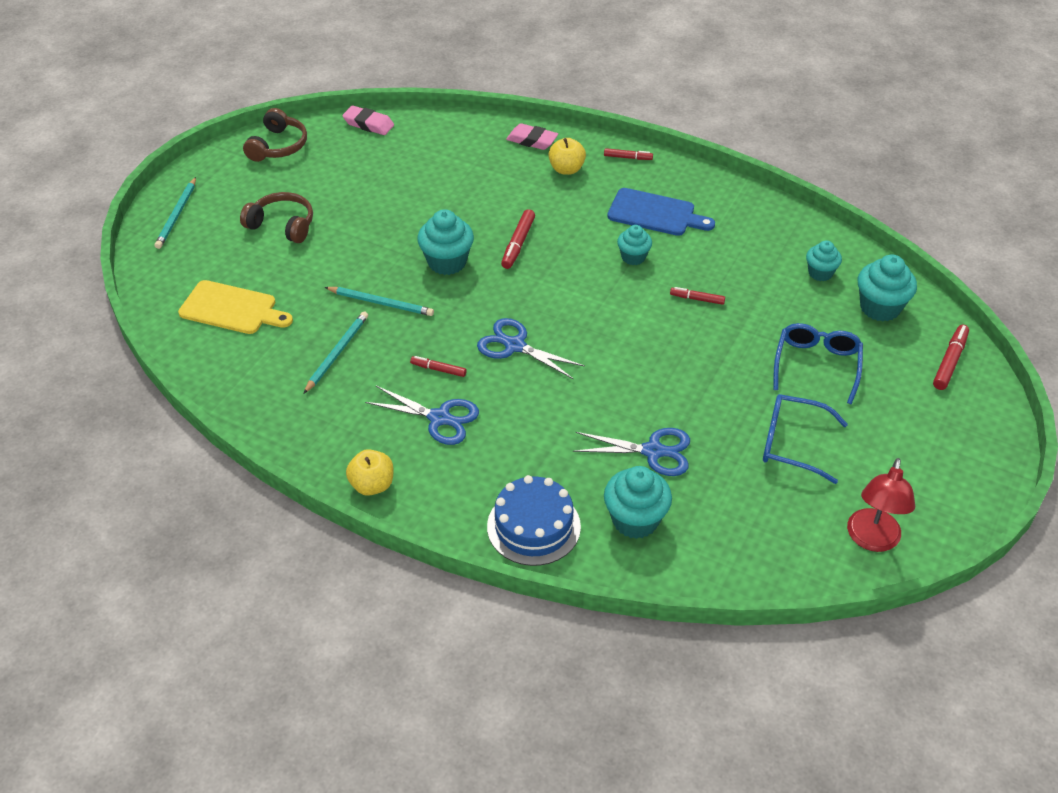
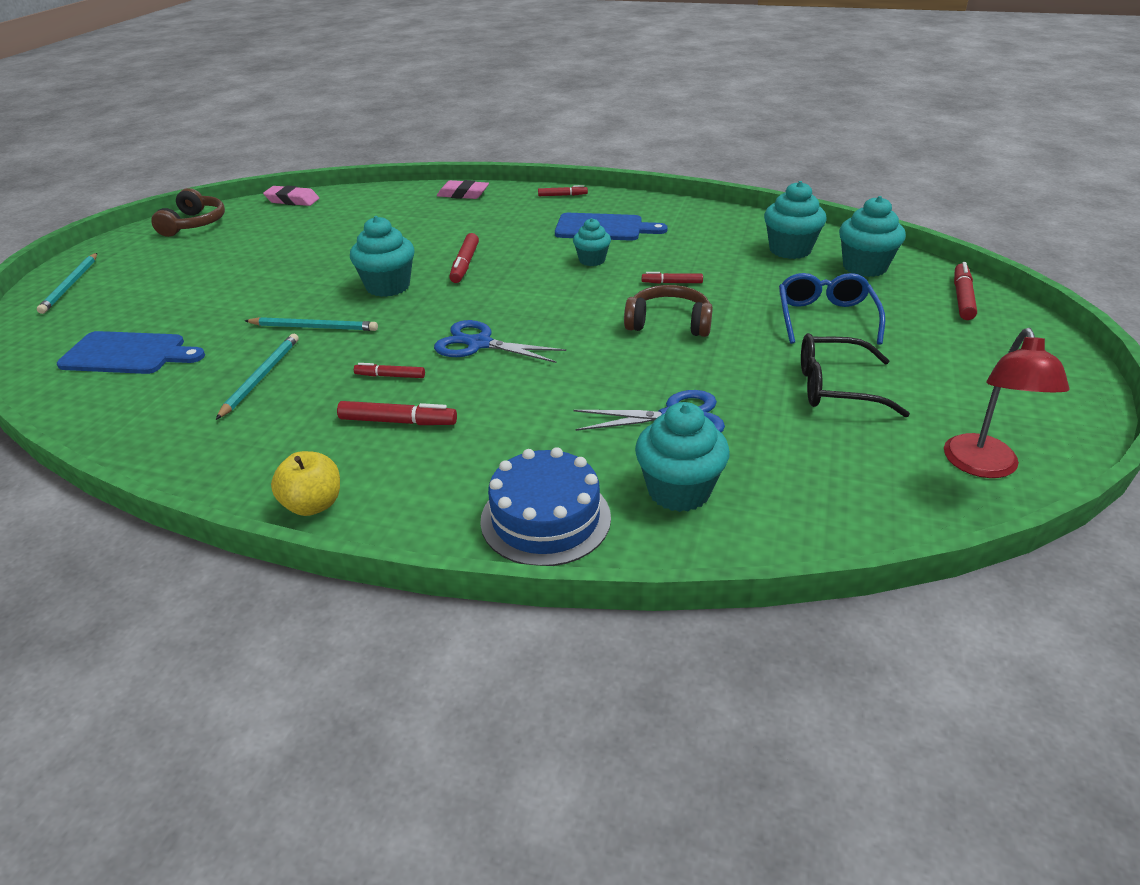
camera: 10 degrees left, 10 degrees down
(232, 309) = (128, 354): yellow cutting board -> blue cutting board
(282, 225) = (196, 279): brown headphones -> brown headphones (669, 323)
(439, 418) = (398, 421): blue scissors -> red marker
(566, 169) = (503, 209): yellow apple -> none
(792, 443) = (835, 387): blue glasses -> black glasses
(820, 273) = (790, 250): turquoise cupcake -> turquoise cupcake, size x1.60

